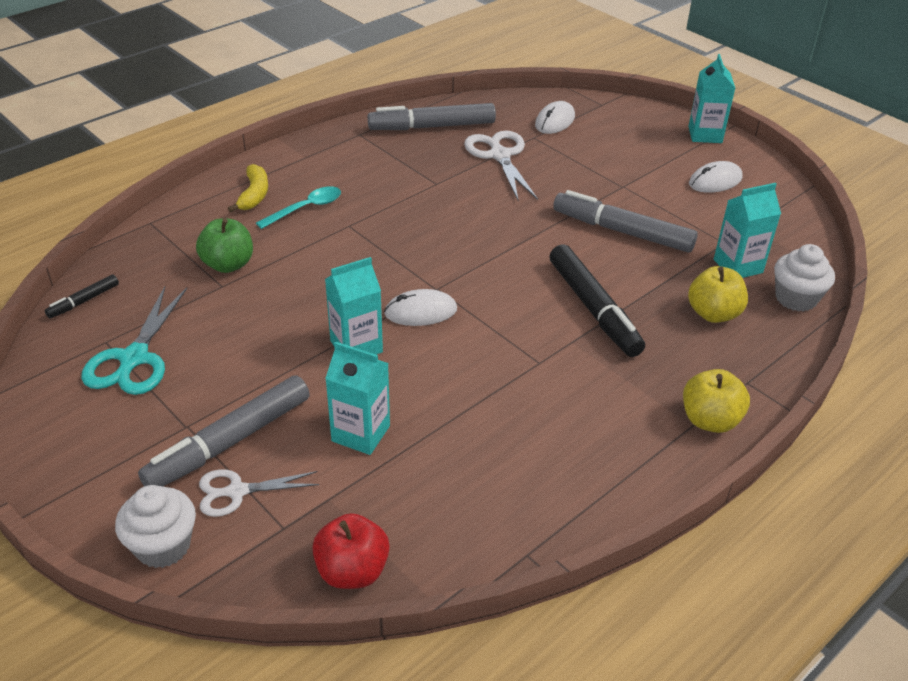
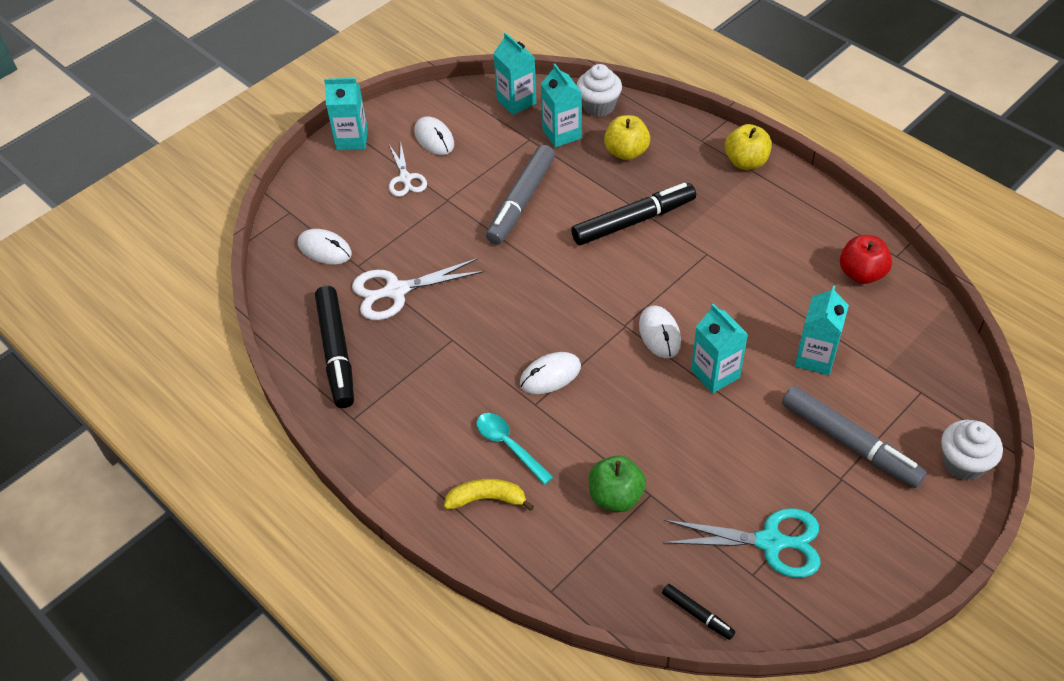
camera: 90 degrees left, 10 degrees up
(237, 491) = (898, 427): white scissors -> white scissors (405, 178)
(352, 571) = (943, 346): red apple -> red apple (861, 273)
(381, 236) = (550, 375): none -> white mouse
(432, 127) = (336, 352): grey marker -> black marker
(789, 237) = (516, 101): none -> turquoise carton

